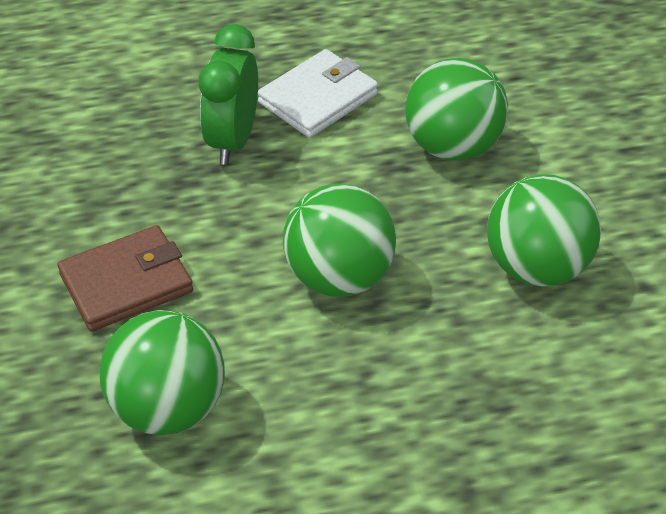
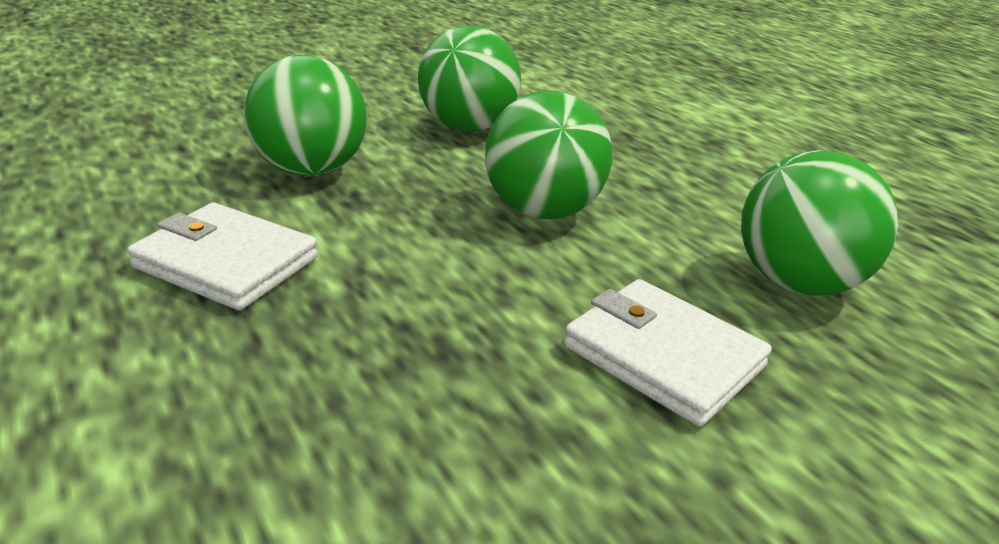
camera: 110 degrees left, 15 degrees down
(126, 283) = (663, 356): brown wallet -> white wallet
(233, 140) = (336, 320): green clock -> none

